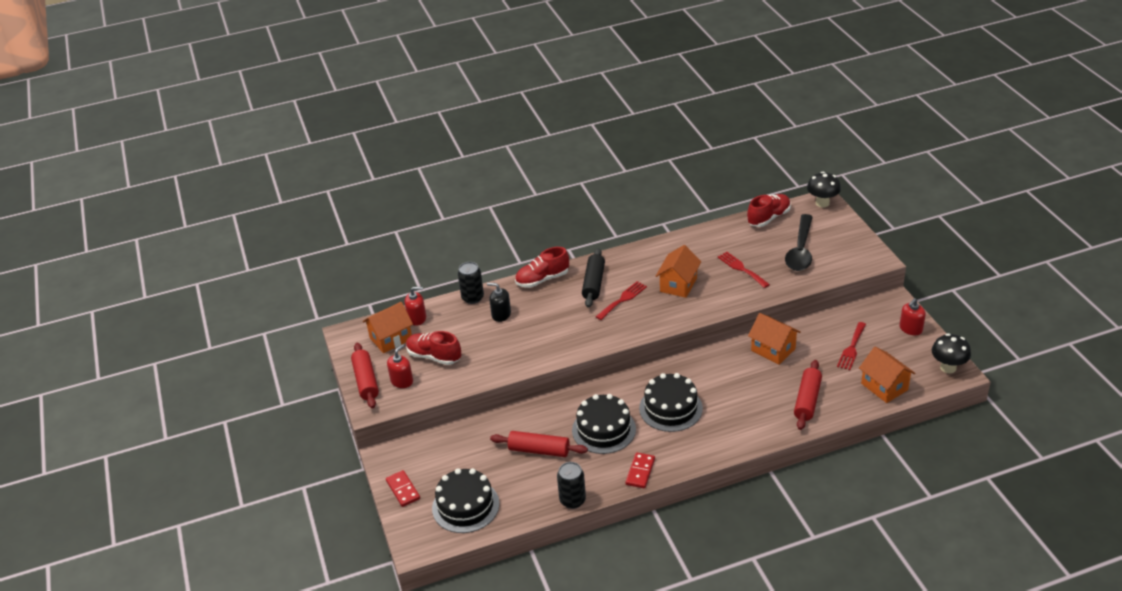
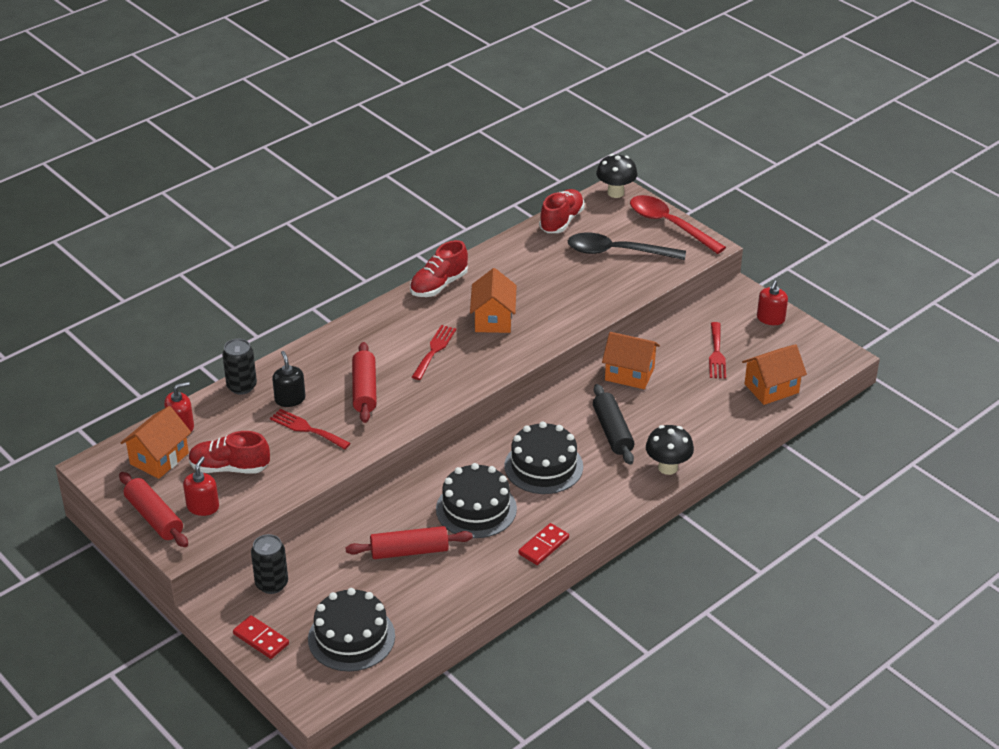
camera: 25 degrees left, 0 degrees up
(501, 314) = (290, 399): black soap dispenser -> black soap dispenser turned 75 degrees clockwise
(542, 279) = (321, 346): red shoe -> red shoe (438, 285)
(572, 500) = (479, 598): black can -> black can (272, 584)
(593, 283) = (388, 338): black rolling pin -> black rolling pin (612, 432)
(640, 472) = (543, 546): red domino -> red domino turned 45 degrees clockwise
(741, 269) = (559, 286): red fork -> red fork (307, 429)
(800, 250) = (617, 252): black spoon -> black spoon turned 105 degrees clockwise
(807, 400) = (695, 422): red rolling pin -> red rolling pin (364, 390)
(853, 236) = (669, 225): none -> red spoon
(884, 387) = (771, 388): orange house -> orange house turned 60 degrees counterclockwise
(948, 367) = (829, 353): black mushroom -> black mushroom (668, 467)

